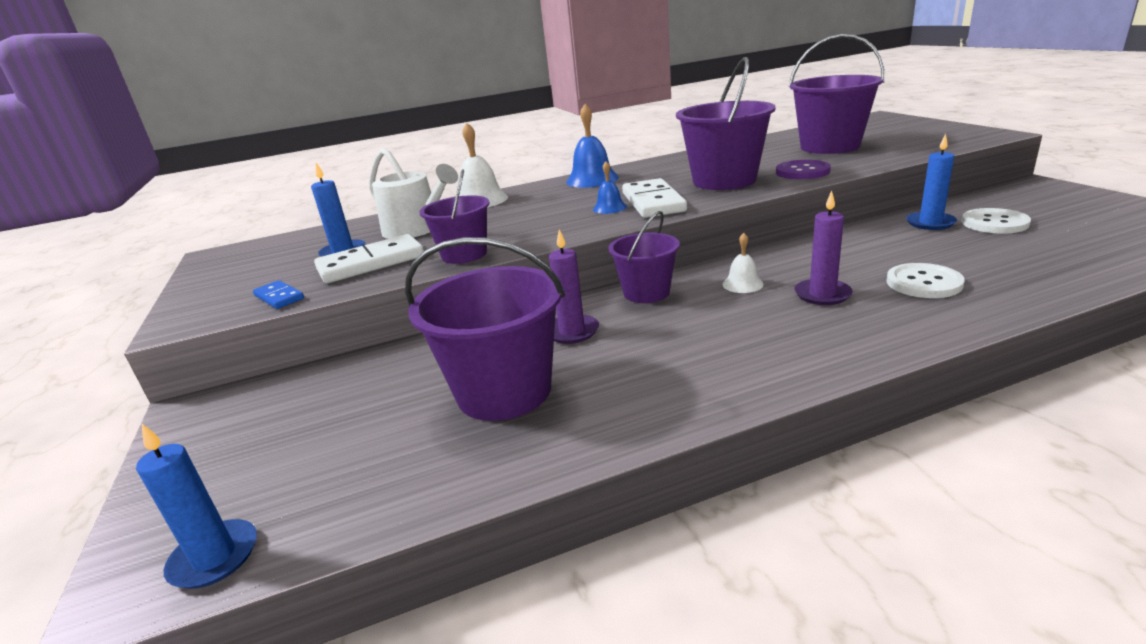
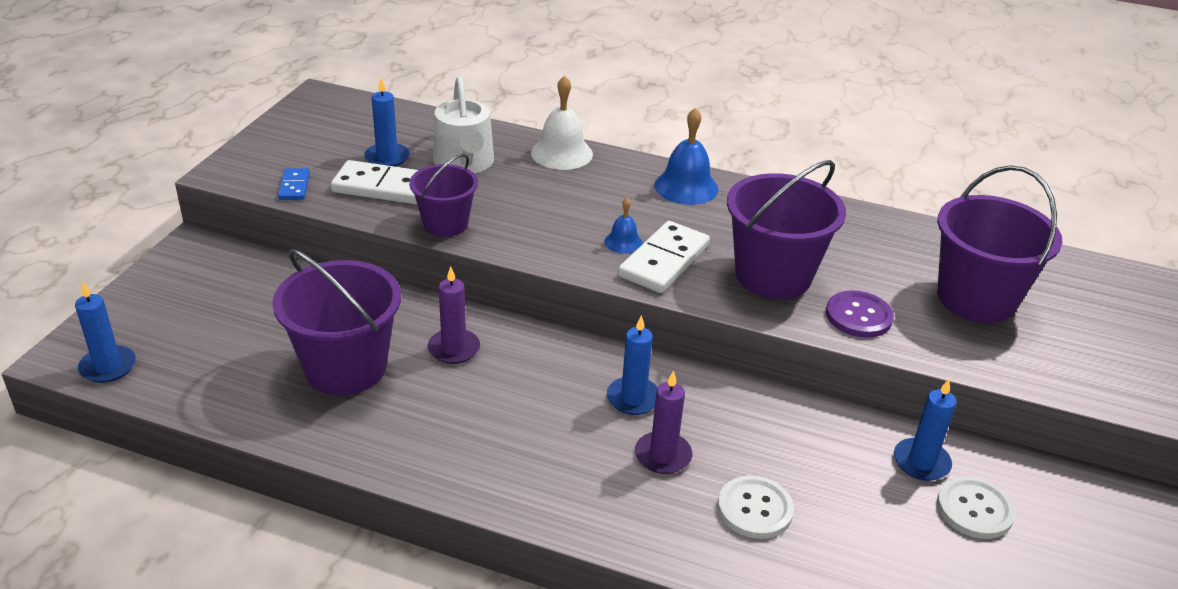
camera: 35 degrees right, 10 degrees up
(646, 292) = (558, 351): purple bucket -> none
(742, 284) = (633, 398): white bell -> blue candle

